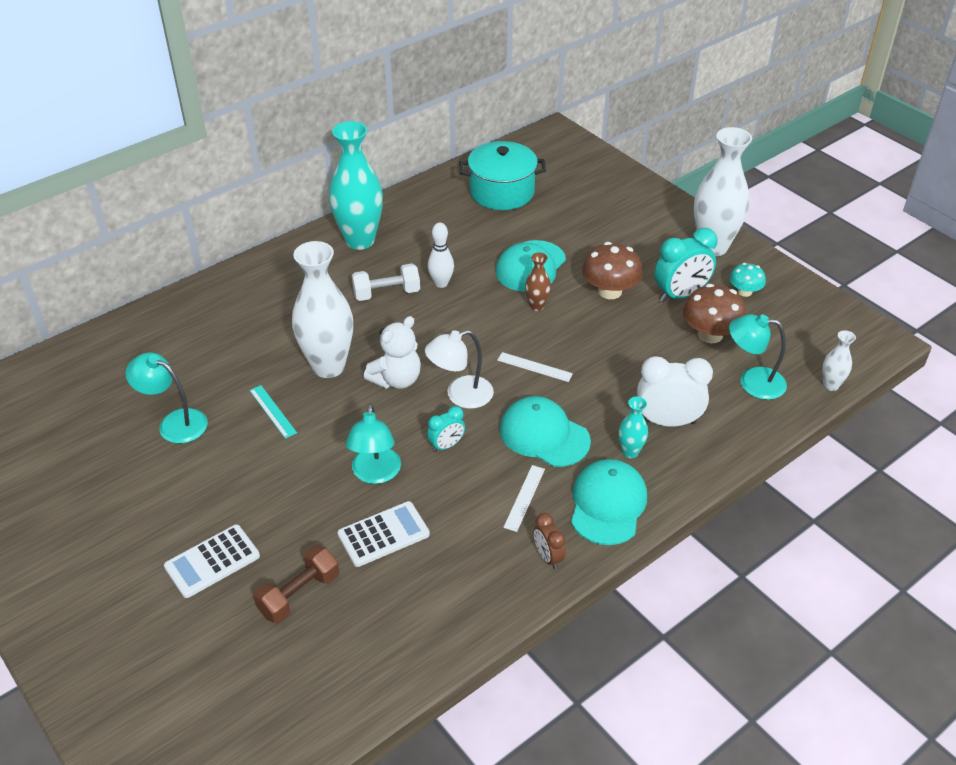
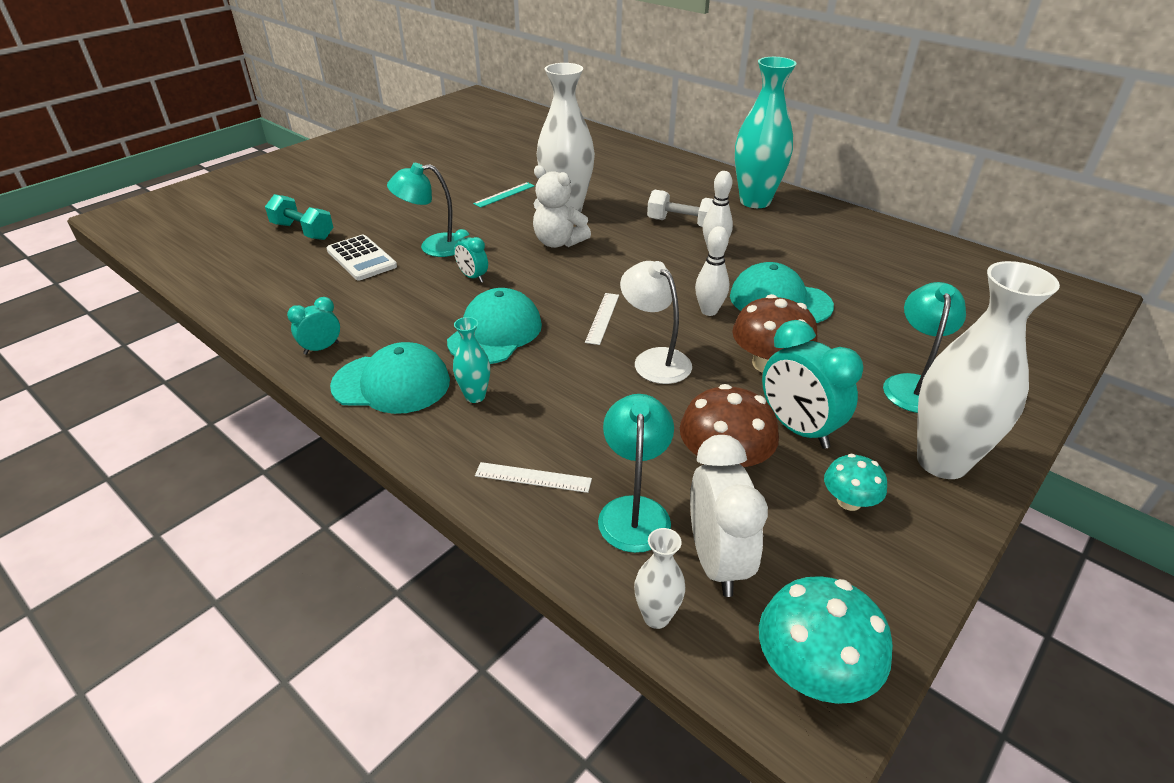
camera: 80 degrees right, 5 degrees down
(174, 422) = (485, 162): turquoise lamp -> turquoise lamp (913, 385)
(212, 561) = (342, 196): white calculator -> none
(299, 594) = (303, 231): brown dumbbell -> turquoise dumbbell
(386, 293) = (682, 223): white dumbbell -> white dumbbell turned 45 degrees counterclockwise
(460, 395) = (545, 277): white lamp -> white lamp (654, 359)
(502, 192) = (910, 270): turquoise pot -> none
(524, 498) = (403, 327): white ruler -> white ruler (533, 477)
(537, 306) = (709, 311): brown vase -> white bowling pin
(548, 557) = (321, 348): brown clock -> turquoise clock
(667, 421) = (533, 425): white clock -> white clock (717, 561)
(858, 335) = (813, 670): none -> turquoise mushroom

